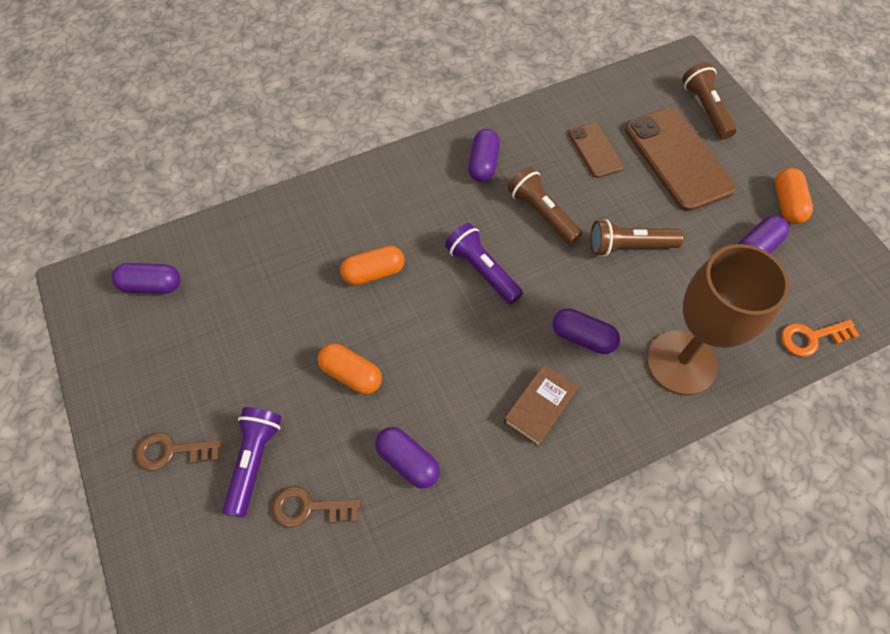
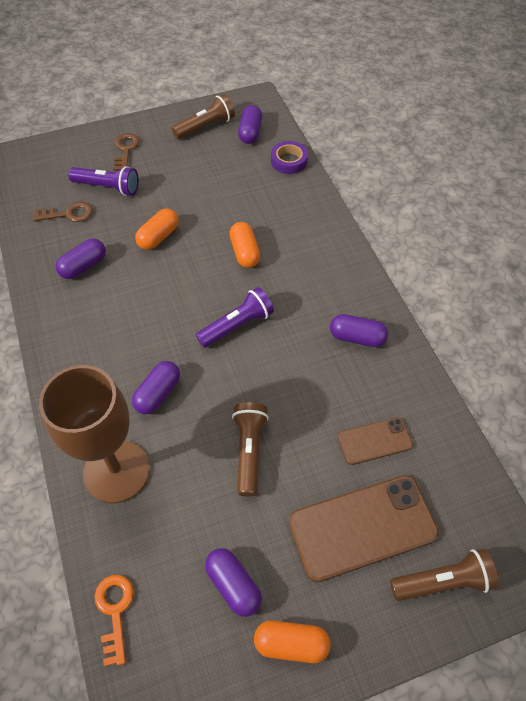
camera: 95 degrees right, 5 degrees down
(214, 236) = (289, 161): none -> purple tape
(309, 508) = (68, 214): brown key -> brown key turned 75 degrees clockwise
(540, 407) = (103, 352): brown book -> none
(542, 213) = (295, 379): brown flashlight -> brown flashlight (205, 126)

